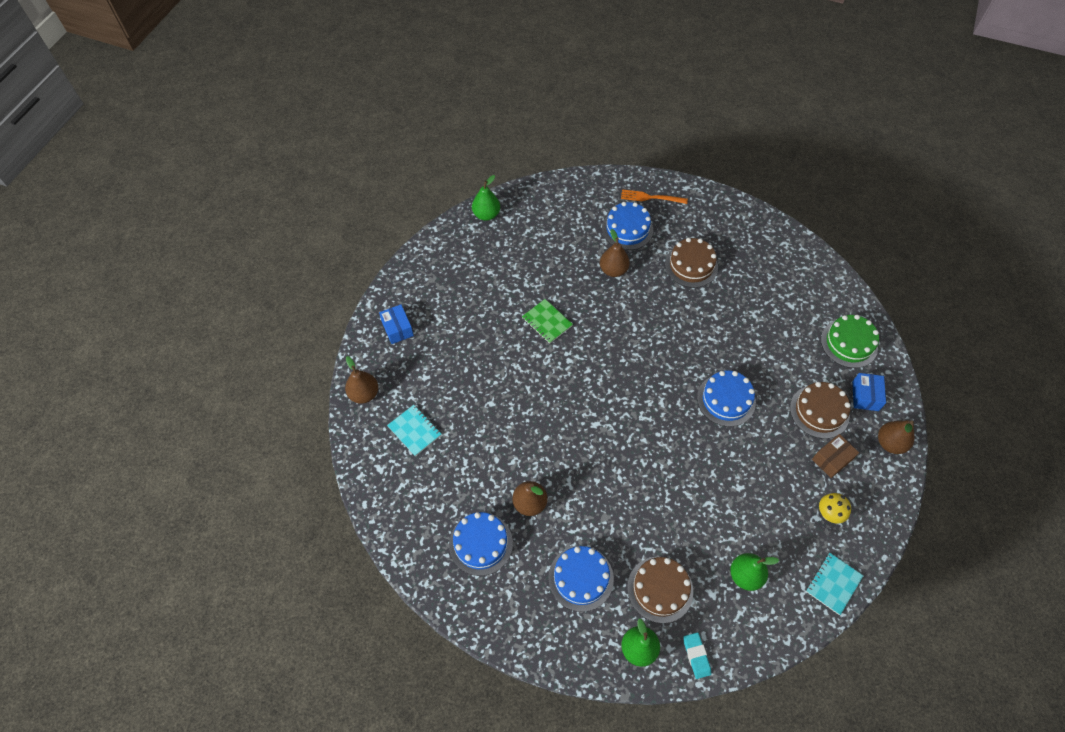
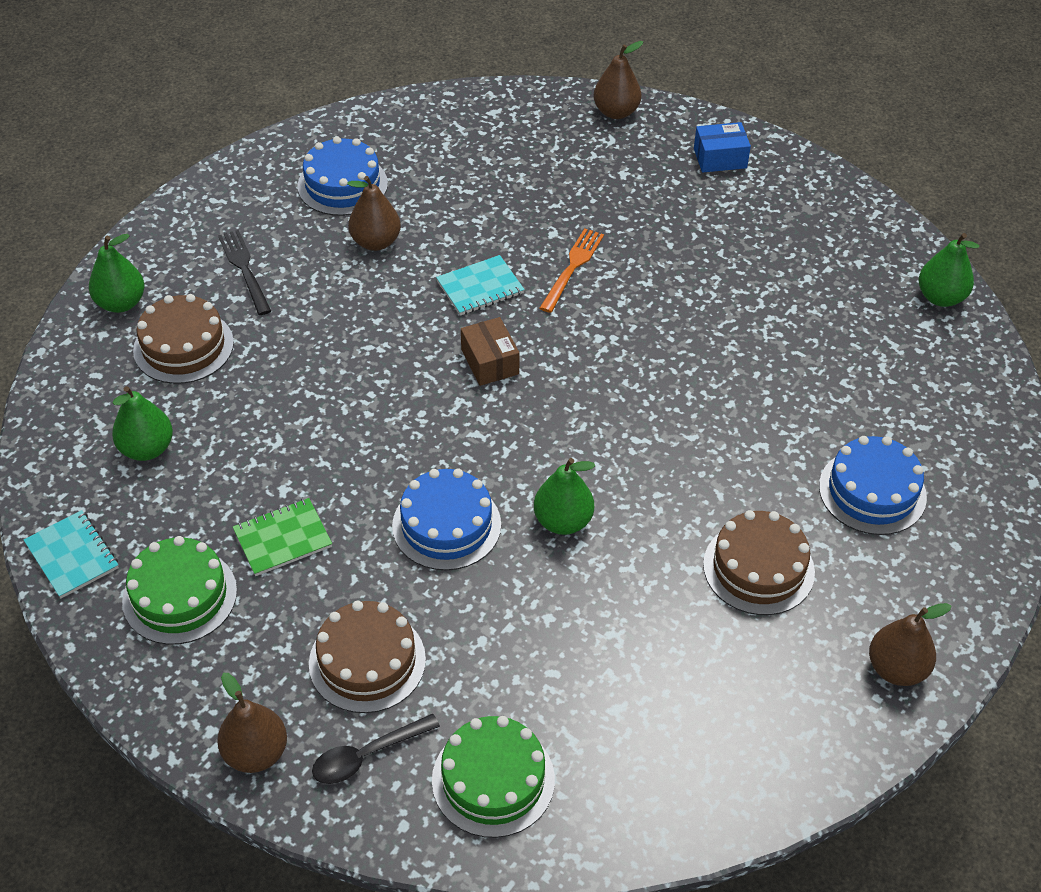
camera: 105 degrees right, 10 degrees down
(414, 431) = (538, 150): turquoise notebook -> turquoise notebook (480, 287)
(547, 322) = (683, 327): green notebook -> green notebook (282, 539)
(581, 578) = (244, 269): blue cake -> black fork
(613, 270) = (774, 443): brown pear -> brown pear (896, 669)
(651, 198) = (952, 554): orange fork -> orange fork (572, 267)
(696, 656) = (76, 359): turquoise eraser -> none
(700, 349) = (563, 521): none -> green pear
(828, 514) = (180, 596): yellow mushroom -> green cake
(832, 459) = (269, 642): brown box -> brown box (490, 362)
(865, 396) = (367, 755): blue box -> black spoon

